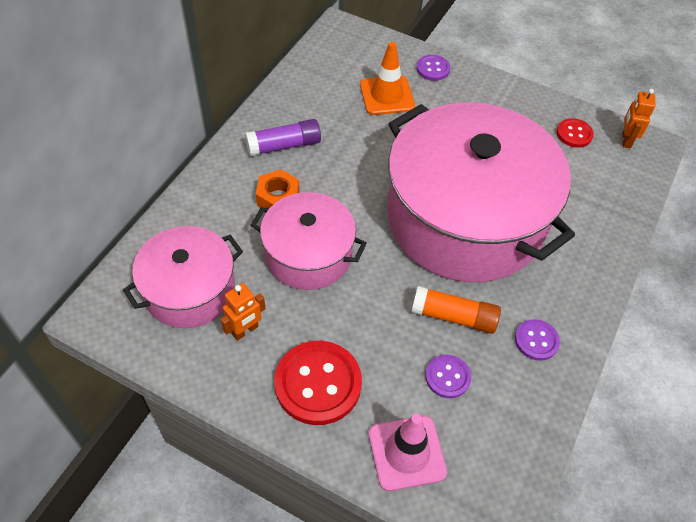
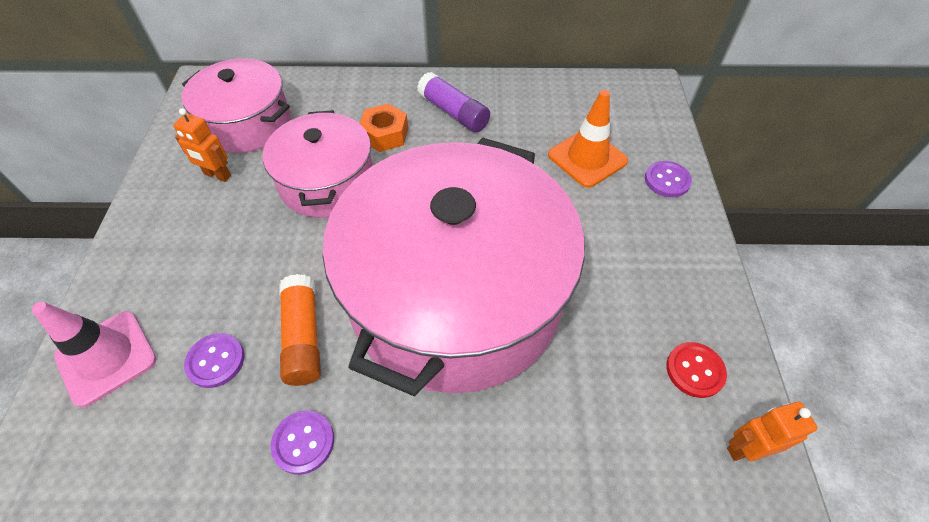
camera: 65 degrees right, 0 degrees up
(318, 384) = (173, 250): red button -> none

